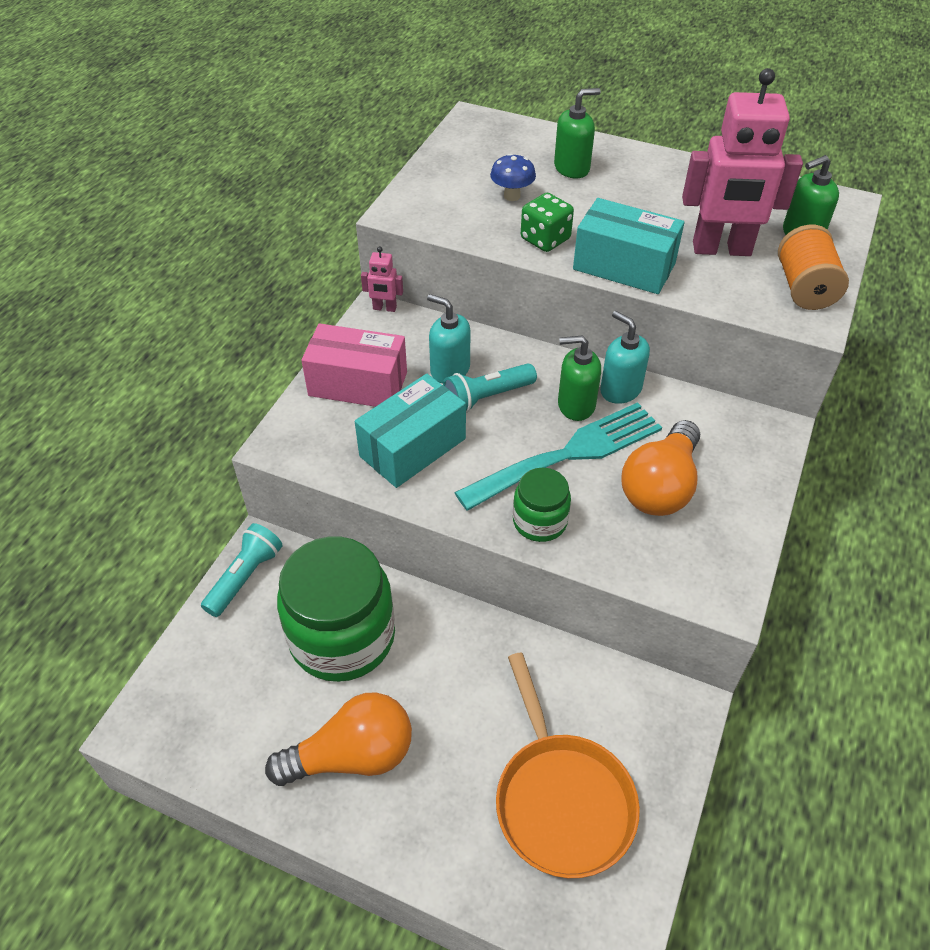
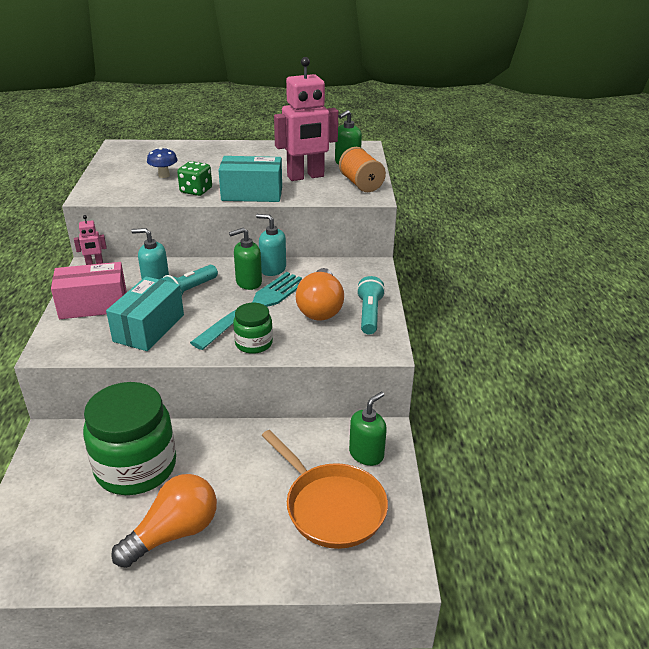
camera: 25 degrees left, 15 degrees down
(245, 577) = (44, 455): turquoise flashlight -> turquoise flashlight (369, 314)
(572, 168) = (196, 157): green soap dispenser -> green soap dispenser (366, 454)

